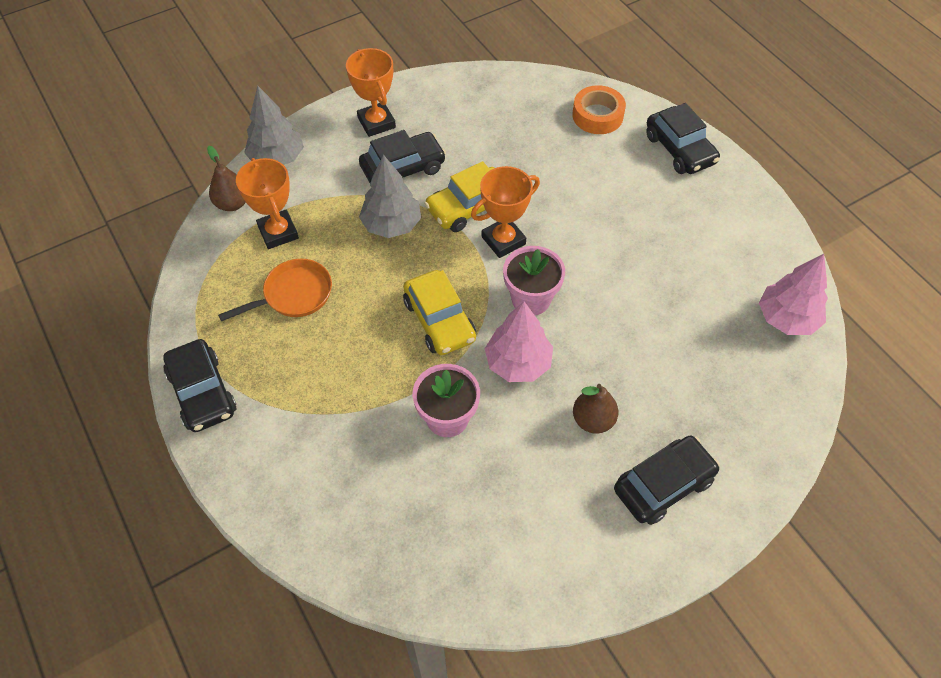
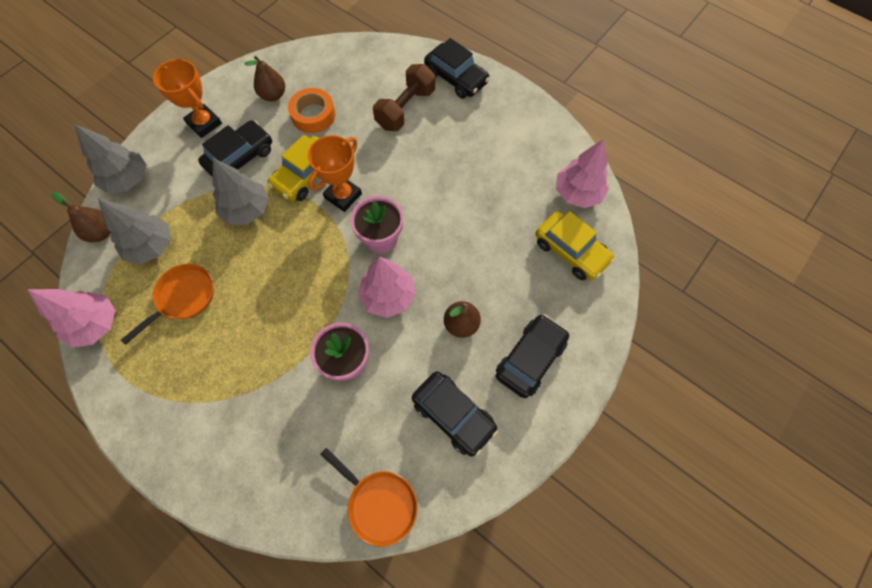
camera: 20 degrees left, 10 degrees up
(195, 293) = (95, 324): none -> pink tree
(202, 392) = (132, 411): black car -> black car (453, 415)
(278, 232) = (151, 246): orange trophy -> grey tree
(432, 580) = (379, 503): none -> orange pan
(439, 320) = (313, 280): yellow car -> yellow car (571, 251)
(461, 113) = (273, 95): none -> brown pear
(597, 115) = (384, 67): orange tape -> orange tape (313, 115)
(608, 167) = (405, 109): none -> brown dumbbell

